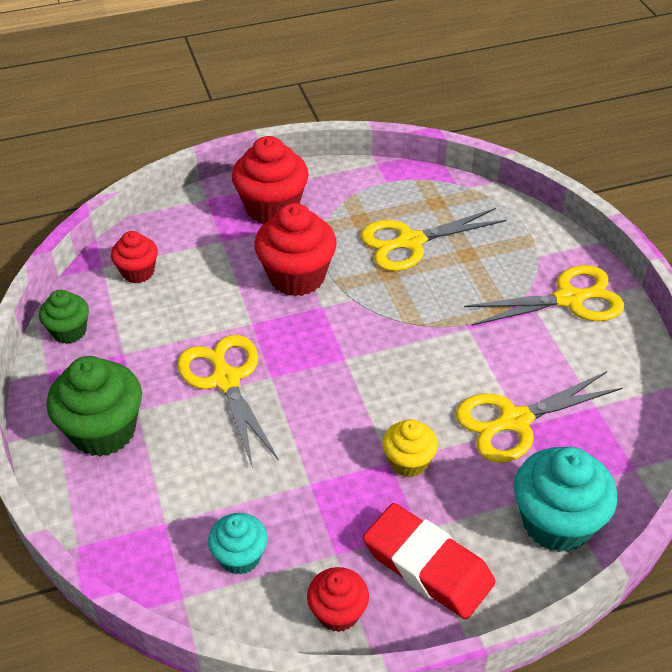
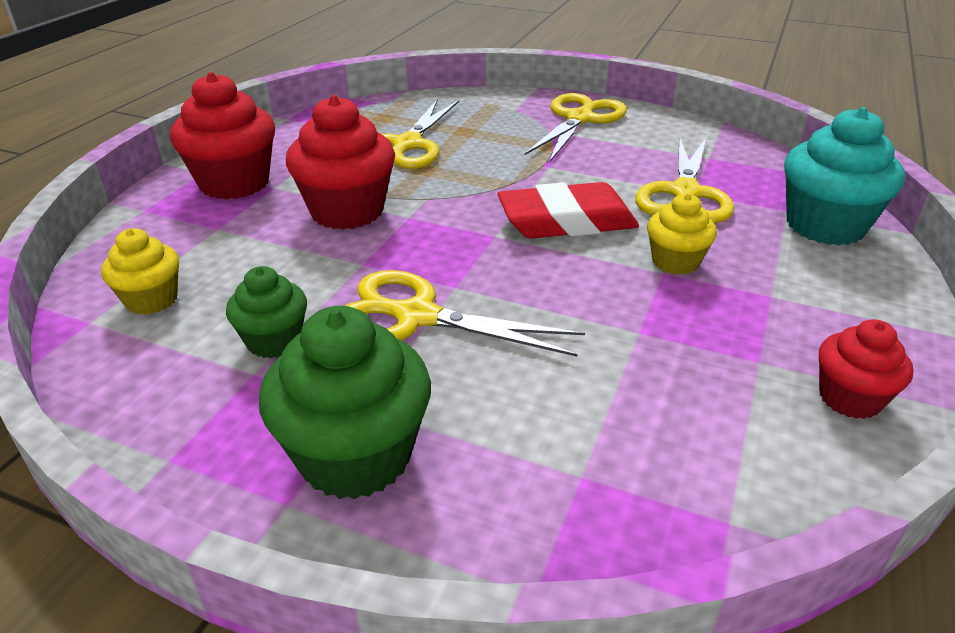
camera: 50 degrees left, 10 degrees down
(69, 331) = (138, 402): green cupcake -> green cupcake (274, 341)
(138, 272) = (151, 300): red cupcake -> yellow cupcake
(240, 557) = (702, 434): turquoise cupcake -> none
(428, 566) = (824, 311): red eraser -> red eraser (566, 221)

